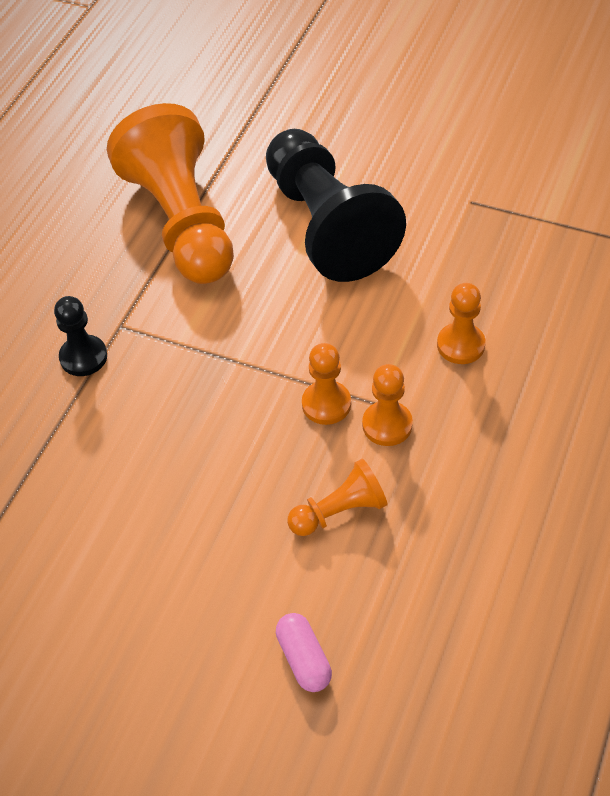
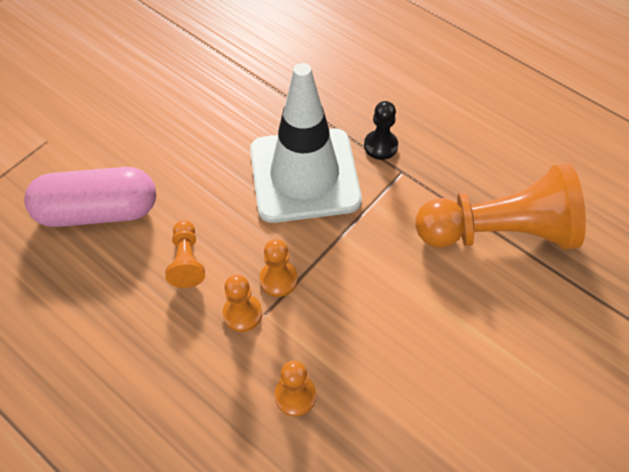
camera: 105 degrees right, 5 degrees up
(158, 425) = (304, 175): none -> white traffic cone
(304, 659) = (98, 211): pink capsule -> pink capsule, size x2.32
(327, 225) = (465, 337): black pawn -> none

